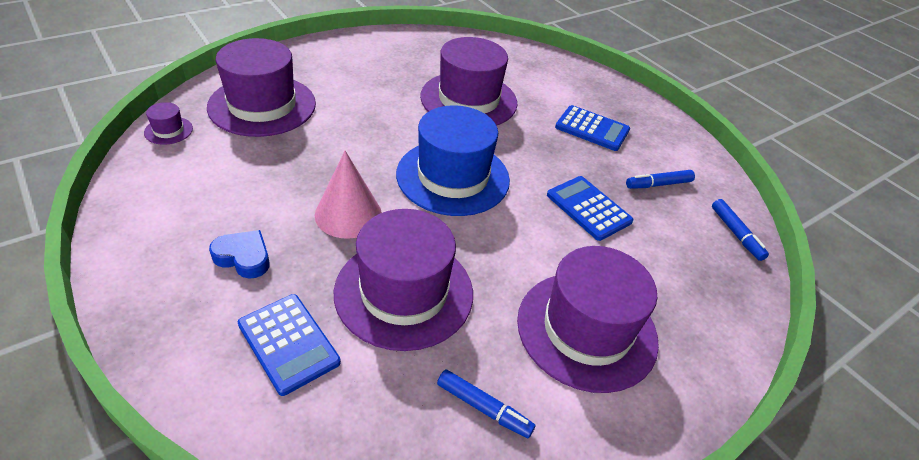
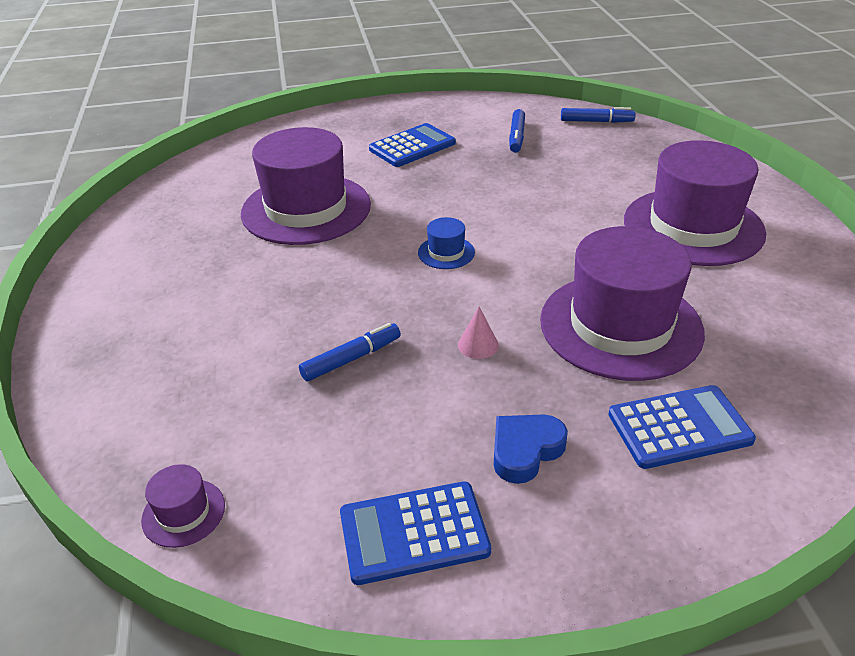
camera: 60 degrees left, 5 degrees down
(262, 105) = (189, 392): purple hat -> none
(348, 214) = (478, 345): pink cone -> pink cone, size x0.47
(453, 177) = (446, 252): blue hat -> blue hat, size x0.40
(483, 408) = (777, 306): blue marker -> blue marker (351, 359)
(588, 208) = (535, 182): blue calculator -> blue calculator (414, 533)

